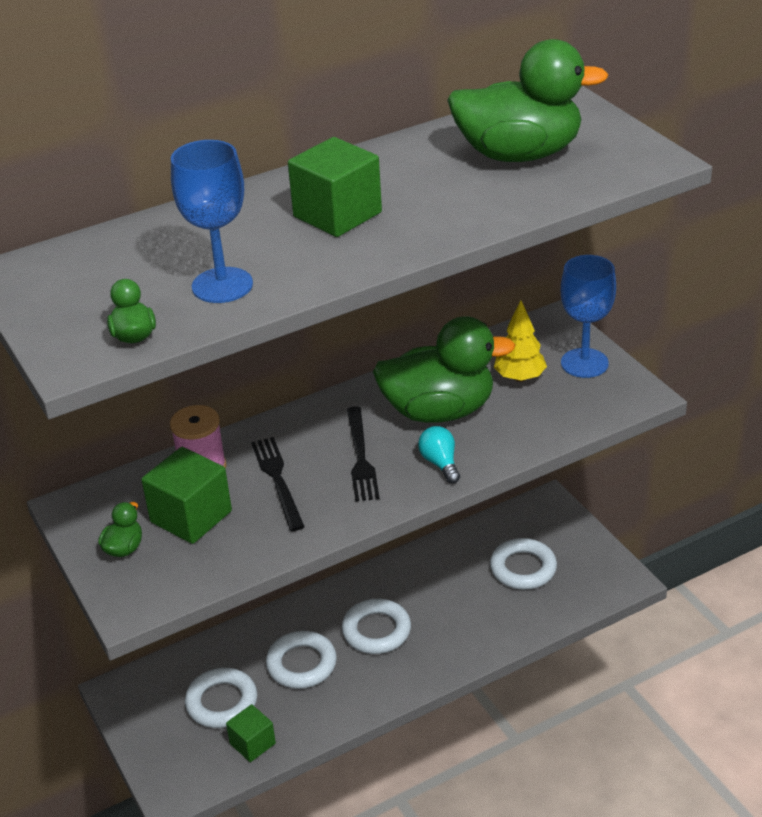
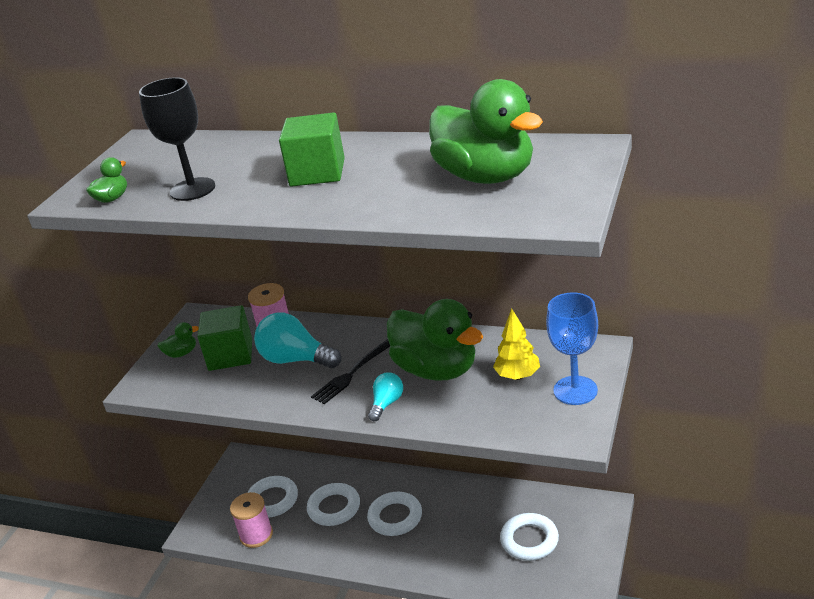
camera: 50 degrees right, 5 degrees down
(222, 285) = (192, 189): blue goblet -> black goblet
(252, 743) = (256, 535): green cube -> pink spool
(277, 480) = (296, 360): black fork -> turquoise light bulb

